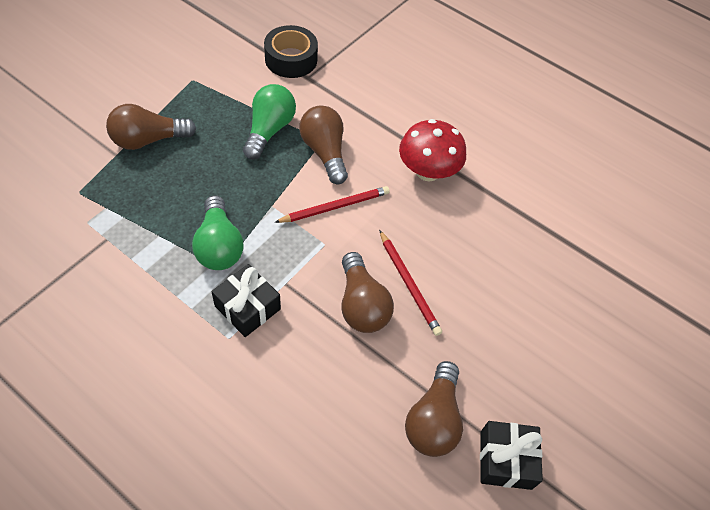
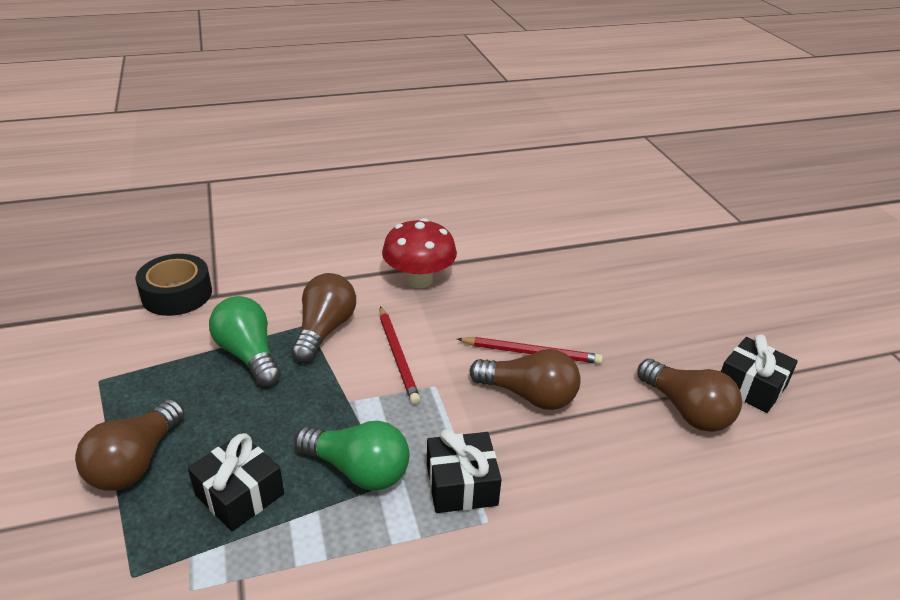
camera: 50 degrees left, 20 degrees down
(160, 200) = (239, 494): none -> black gift
(325, 152) = (324, 330): brown light bulb -> brown light bulb turned 90 degrees clockwise
(335, 207) = (398, 356): red pencil -> red pencil turned 150 degrees clockwise

